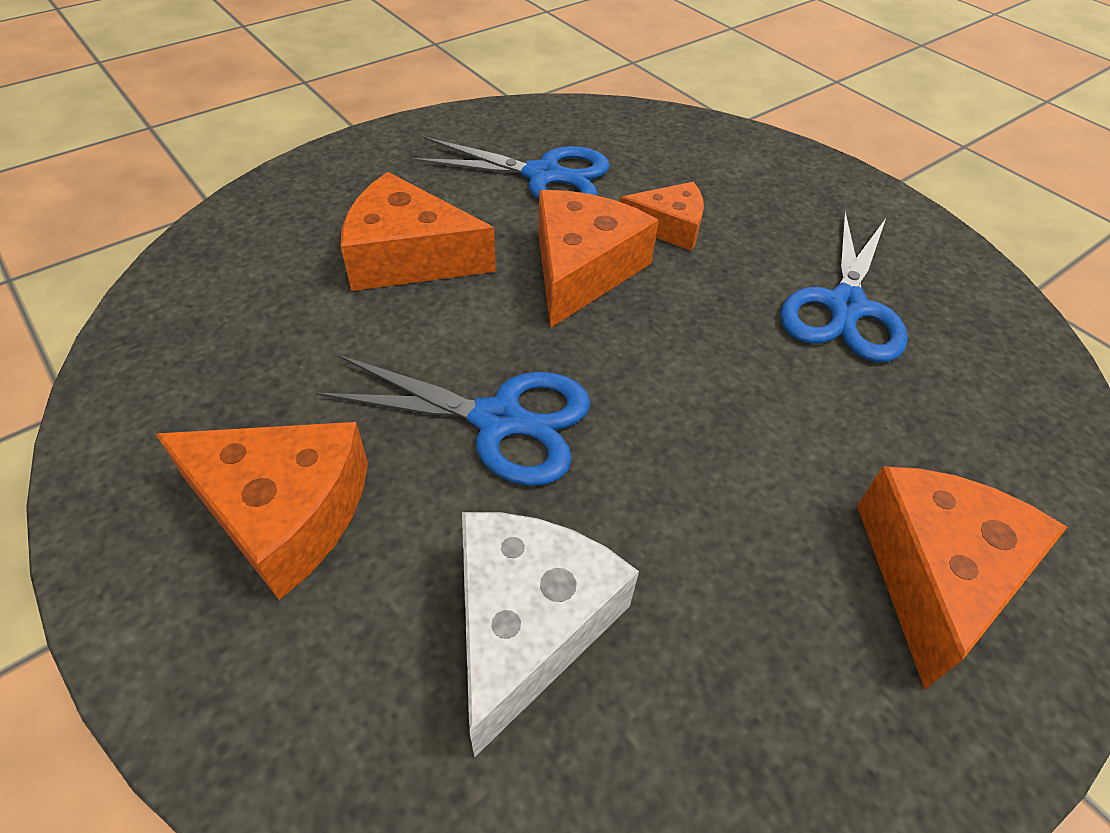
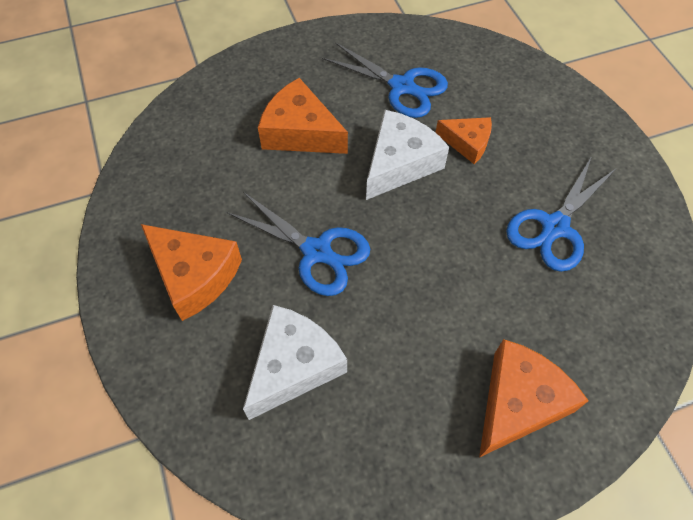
camera: 20 degrees right, 10 degrees up
(582, 269) = (400, 163): orange cheese -> white cheese

